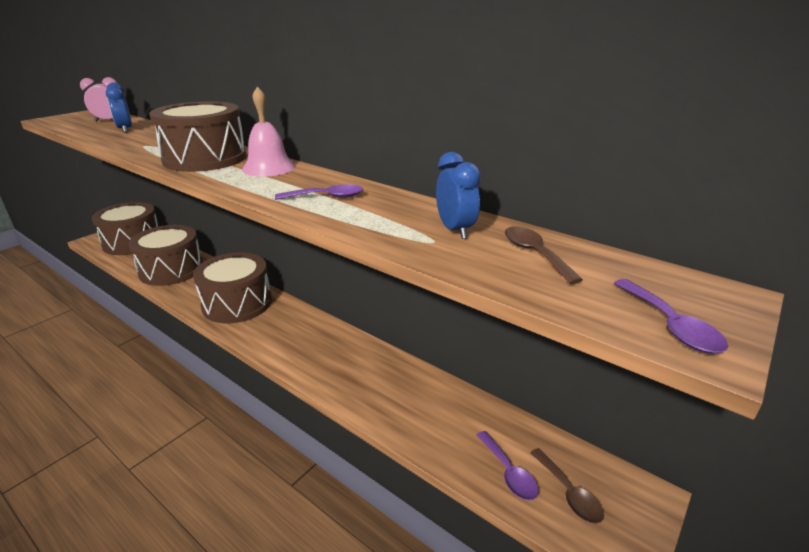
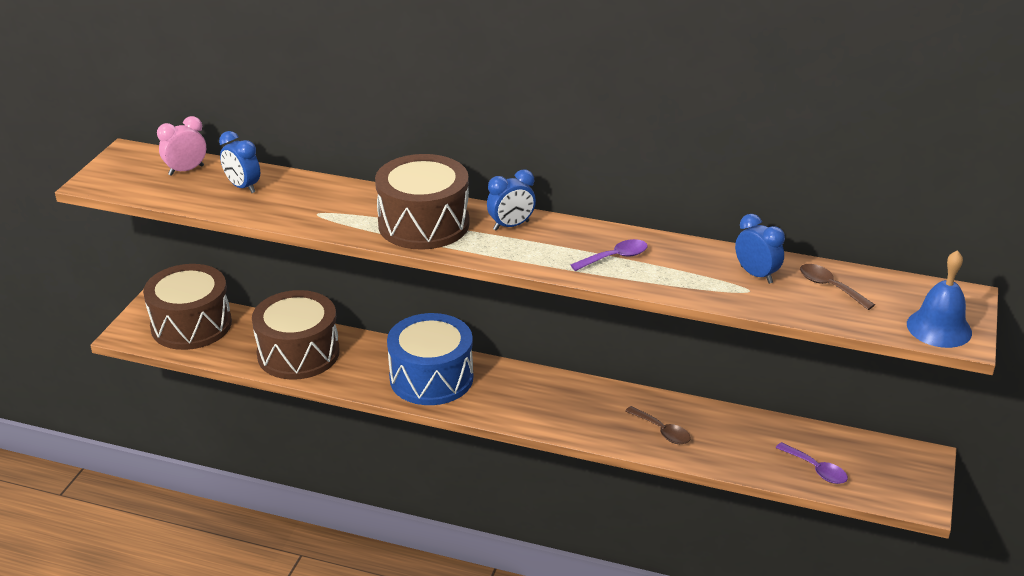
camera: 20 degrees left, 5 degrees up
(237, 303) = (431, 378): brown drum -> blue drum
(269, 167) = (511, 226): pink bell -> blue clock
(569, 493) = (868, 471): brown spoon -> brown spoon (662, 431)
(670, 325) = (939, 328): purple spoon -> blue bell

